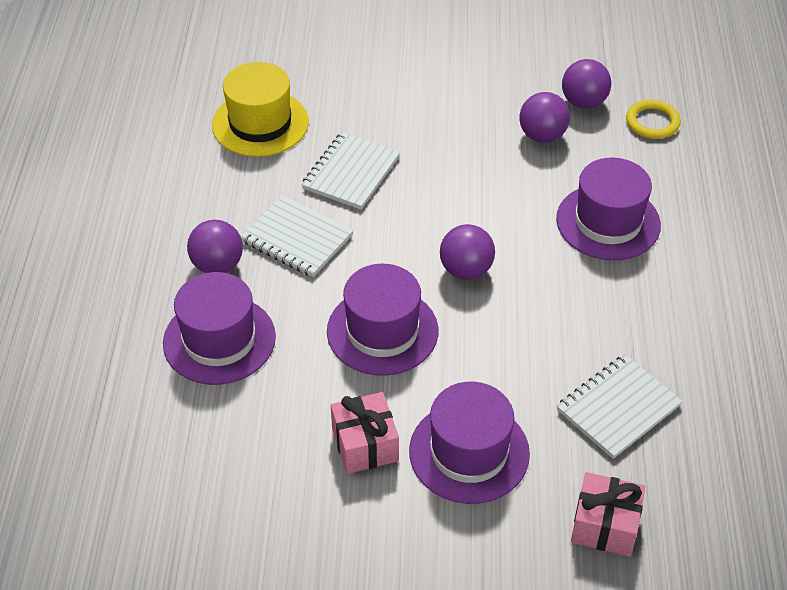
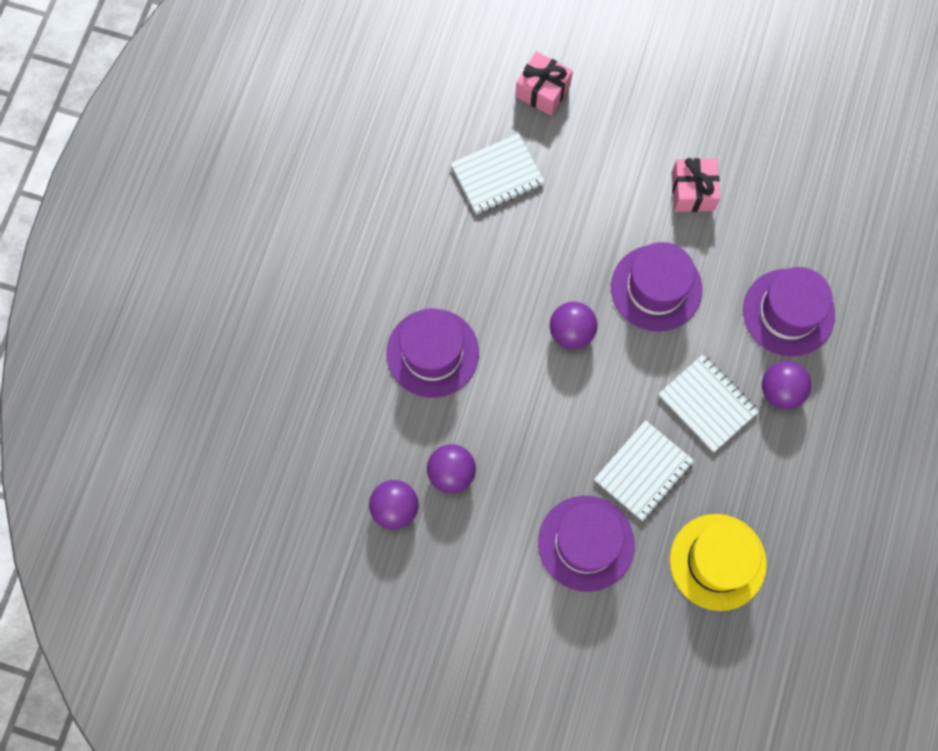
camera: 165 degrees left, 25 degrees up
(469, 452) = (618, 167): purple hat -> purple hat (586, 543)
(652, 122) = (340, 463): yellow ring -> none

